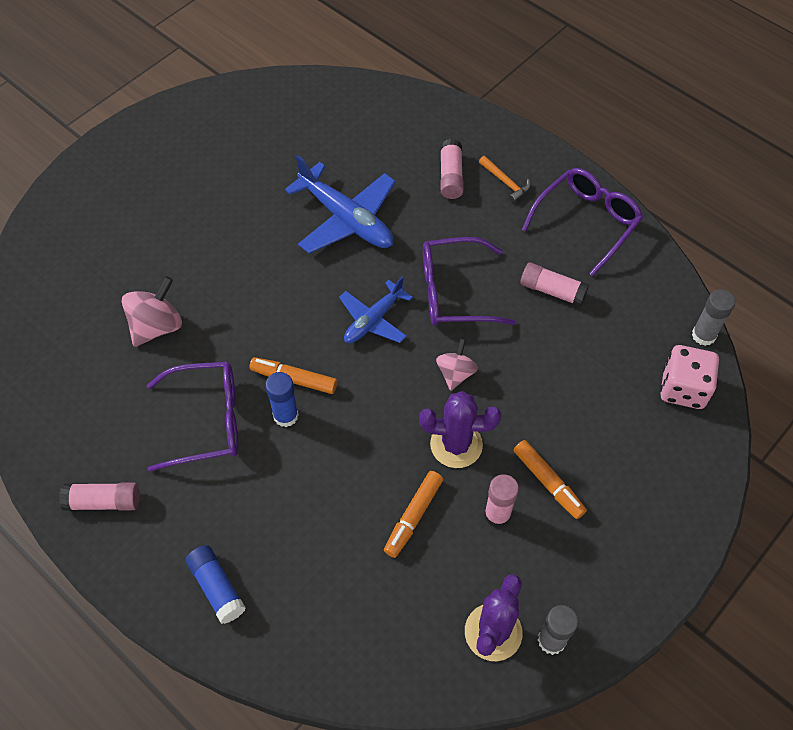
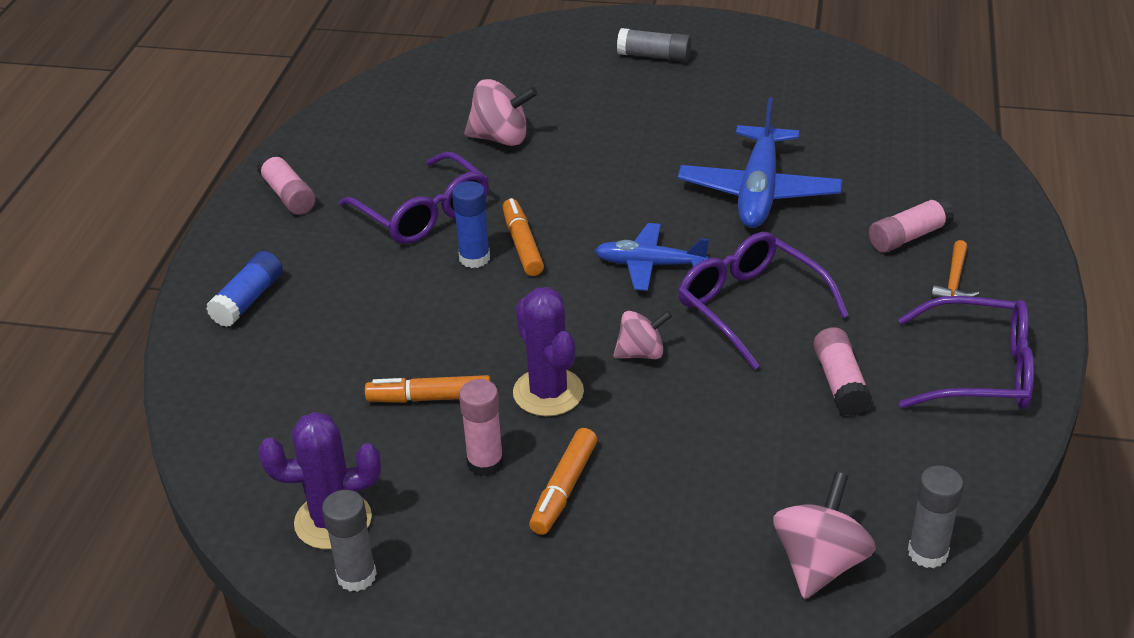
camera: 60 degrees right, 20 degrees down
(141, 182) = (654, 56): none -> grey glue stick
(683, 388) = (819, 563): pink dice -> pink spinning top

